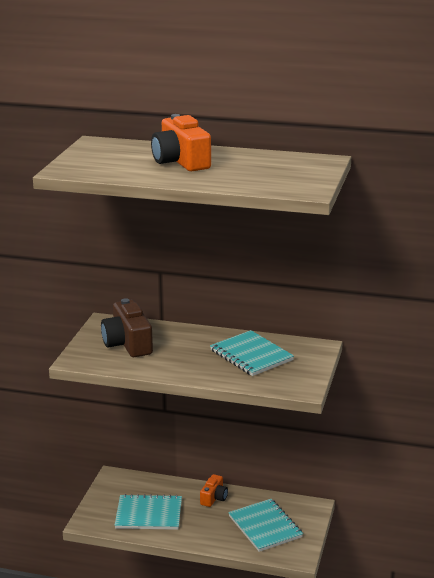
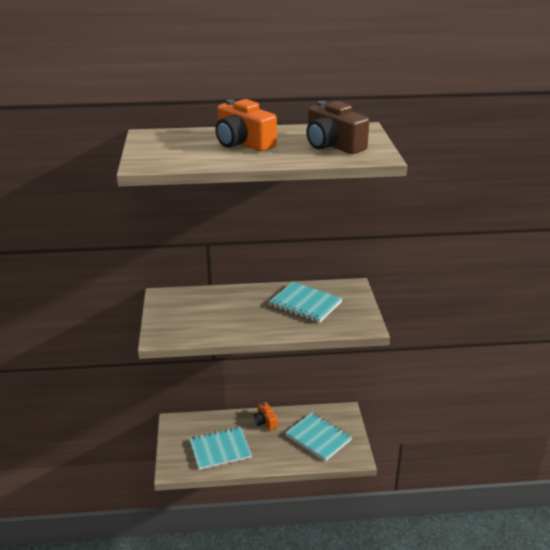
camera: 20 degrees left, 5 degrees up
(128, 343) = (195, 312): brown camera -> brown camera (333, 145)
(214, 498) = (265, 422): orange camera -> orange camera turned 150 degrees clockwise

